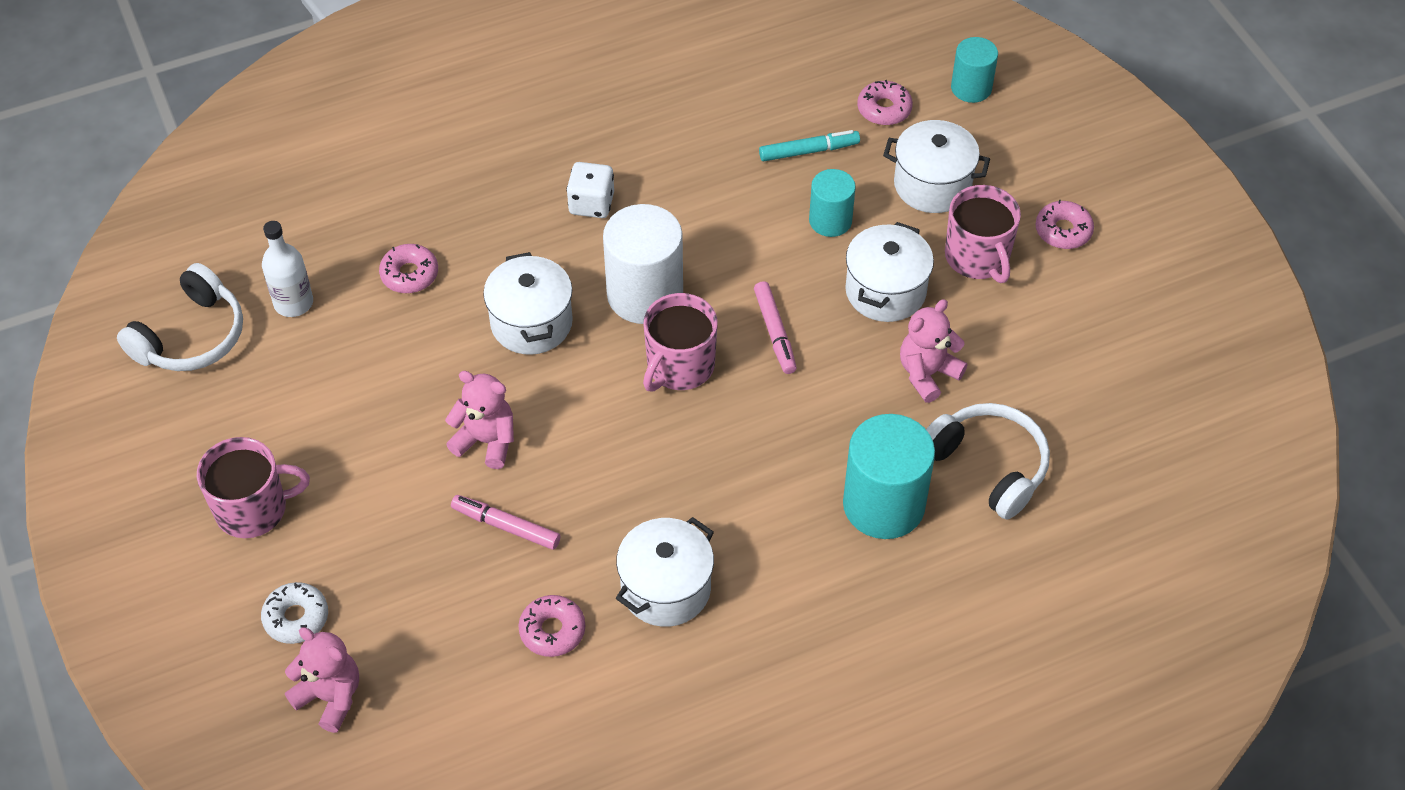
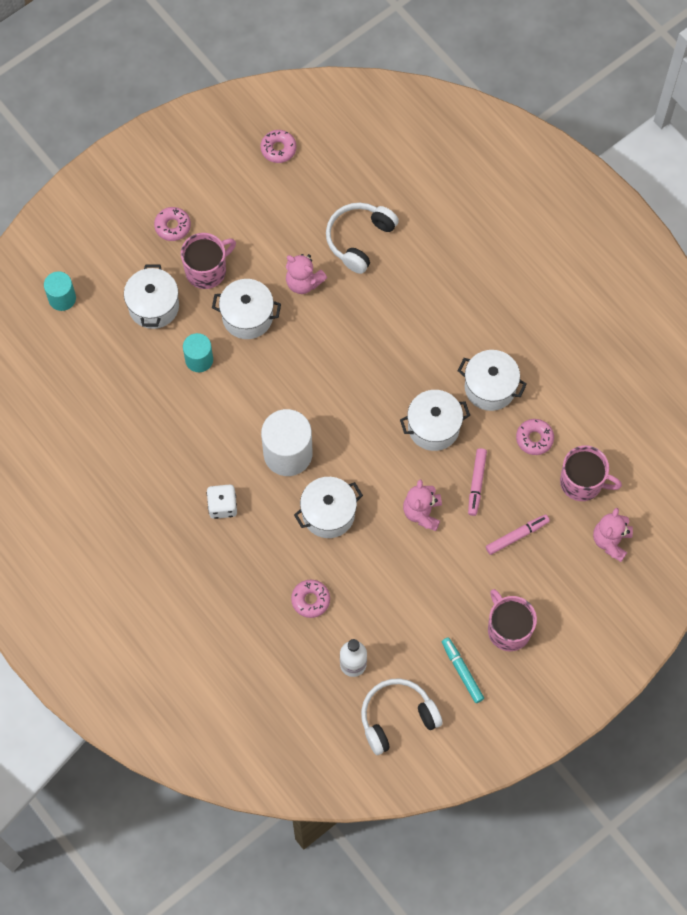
camera: 105 degrees left, 15 degrees up
(191, 336) = (397, 717): white headphones -> white headphones turned 45 degrees counterclockwise
(296, 618) = (570, 577): white donut -> none
(622, 490) = (433, 427): none -> white pot
(679, 366) = (337, 419): pink mug -> pink mug (582, 482)
(775, 332) = (296, 372): pink marker -> pink marker (517, 536)
(809, 151) = (143, 385): turquoise marker -> turquoise marker (462, 671)
(883, 504) = (401, 288): turquoise cylinder -> none
(884, 109) = (94, 347): pink donut -> pink donut (278, 149)

